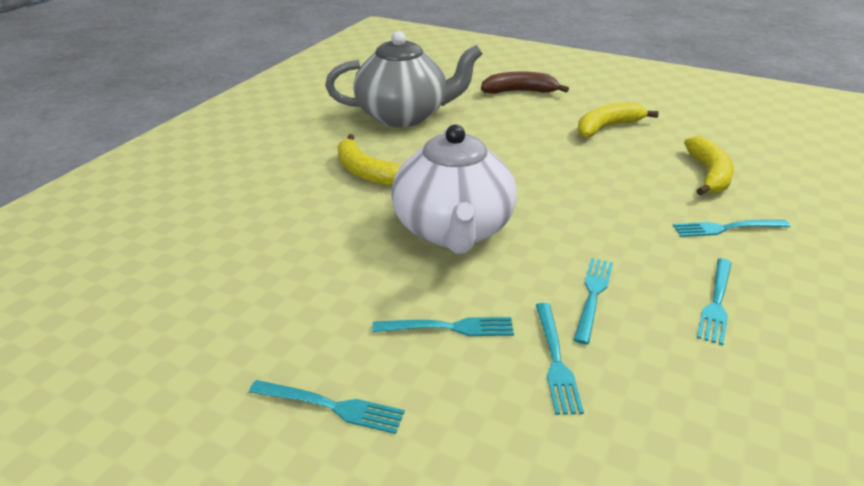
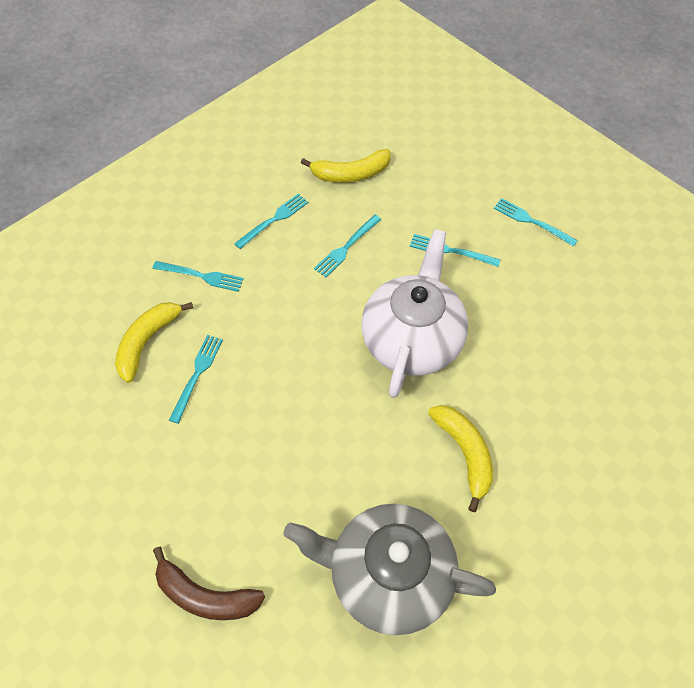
camera: 160 degrees left, 25 degrees up
(556, 361) = (398, 212): turquoise fork -> turquoise fork (197, 374)
(607, 127) = (168, 458): yellow banana -> yellow banana (351, 174)

